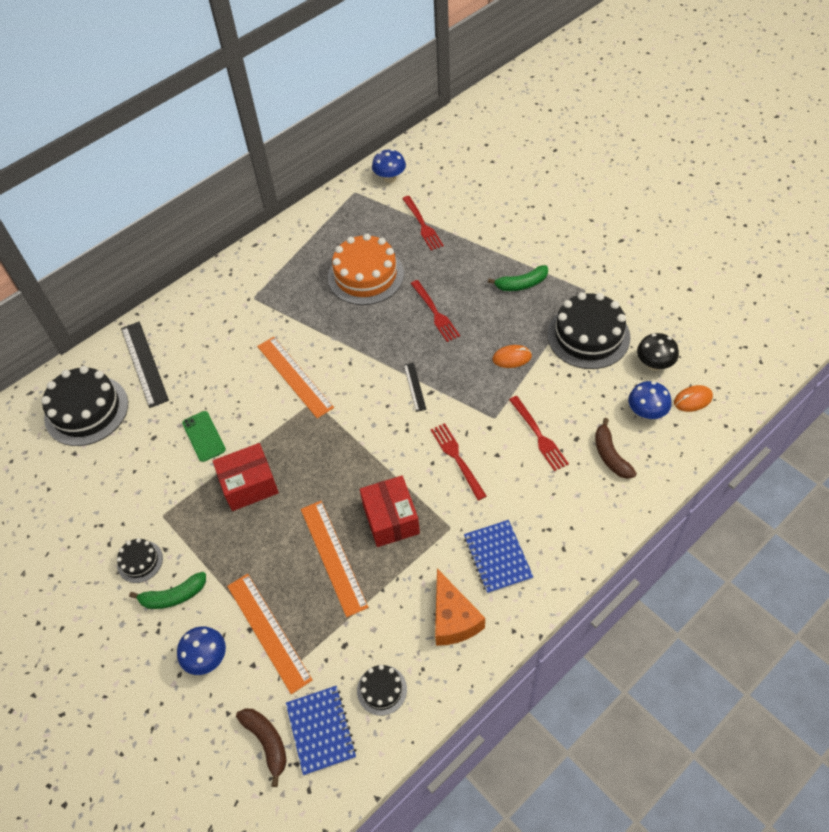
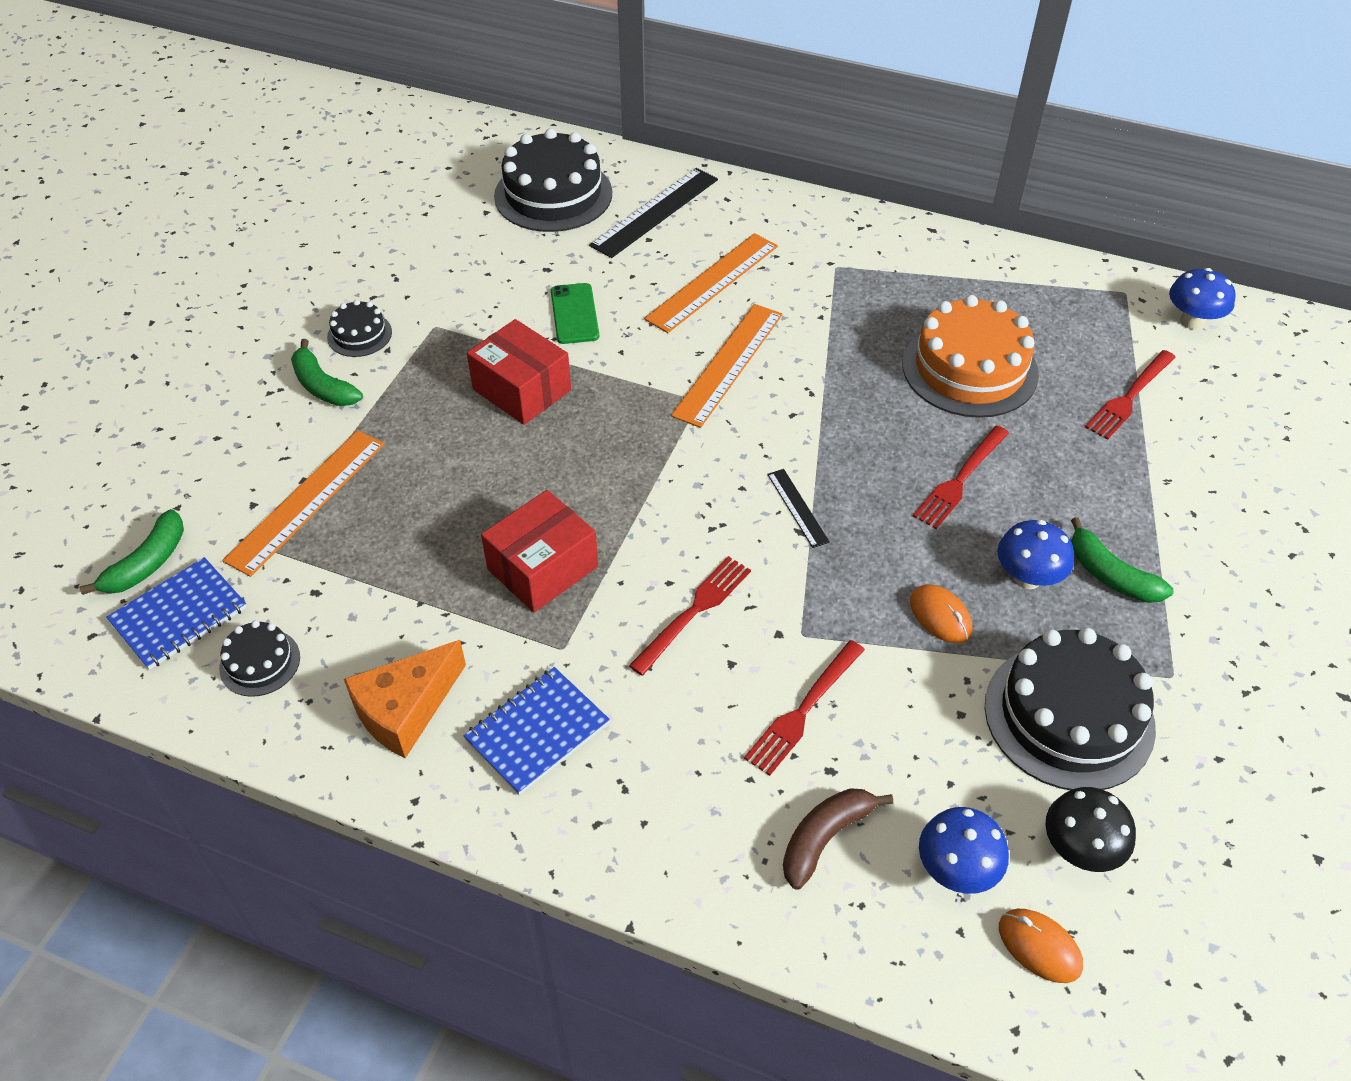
camera: 60 degrees right, 5 degrees down
(203, 436) = (574, 314): green phone -> green phone turned 45 degrees counterclockwise
(207, 658) = (247, 455): blue mushroom -> blue mushroom (1027, 578)
(267, 742) = (147, 563): brown banana -> green banana
(333, 557) = (449, 525): orange ruler -> orange ruler (712, 282)
(414, 387) = (797, 508): black ruler -> black ruler turned 75 degrees counterclockwise

